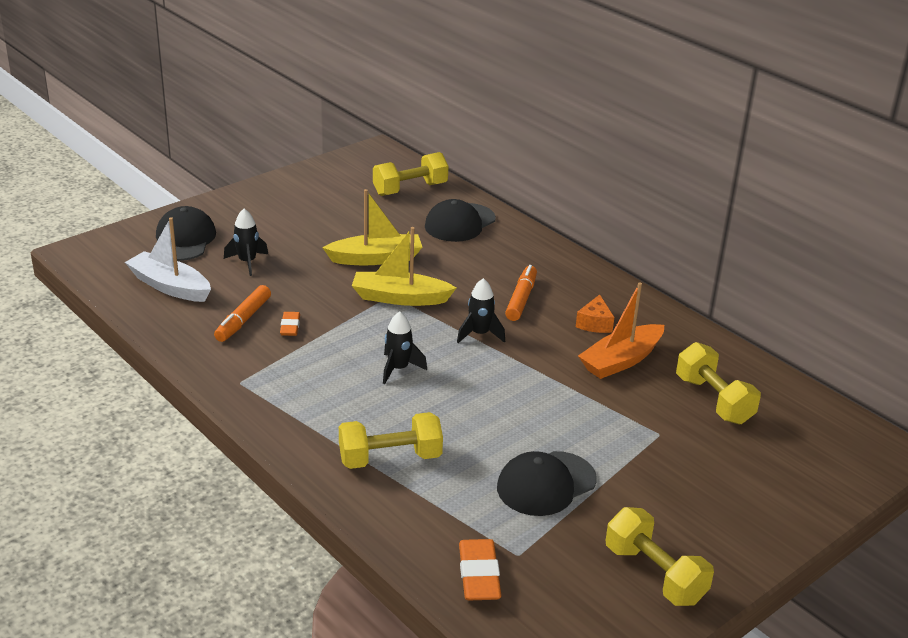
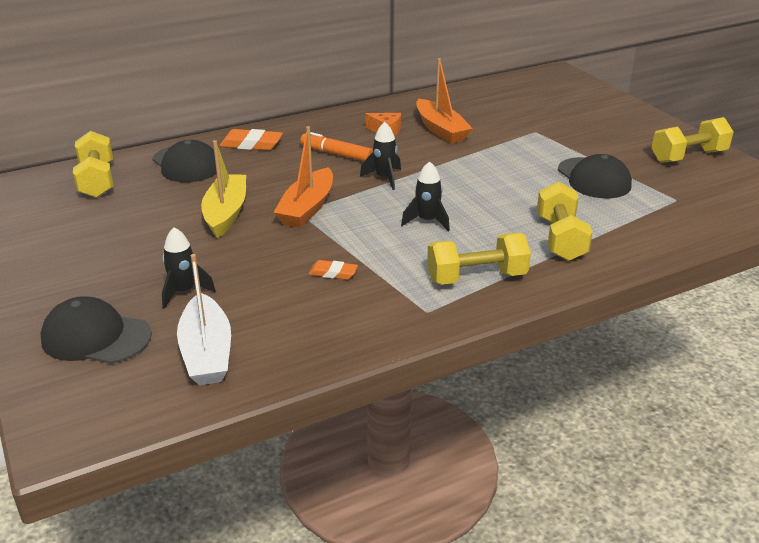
camera: 75 degrees left, 0 degrees up
(170, 286) = (207, 352): white boat -> white boat turned 60 degrees counterclockwise
(243, 320) = (308, 302): orange marker -> none
(400, 298) = (307, 208): yellow boat -> orange boat
(479, 575) = (702, 217): orange eraser -> orange eraser (251, 144)
(713, 400) = (498, 108): yellow dumbbell -> yellow dumbbell (476, 277)

